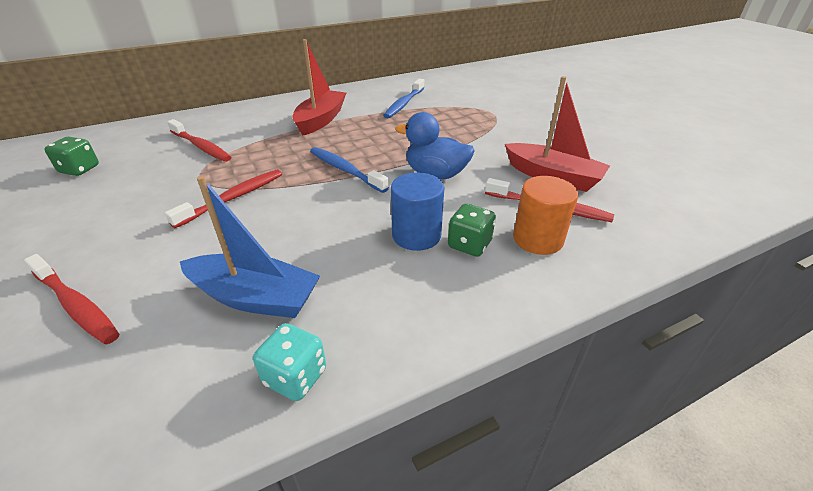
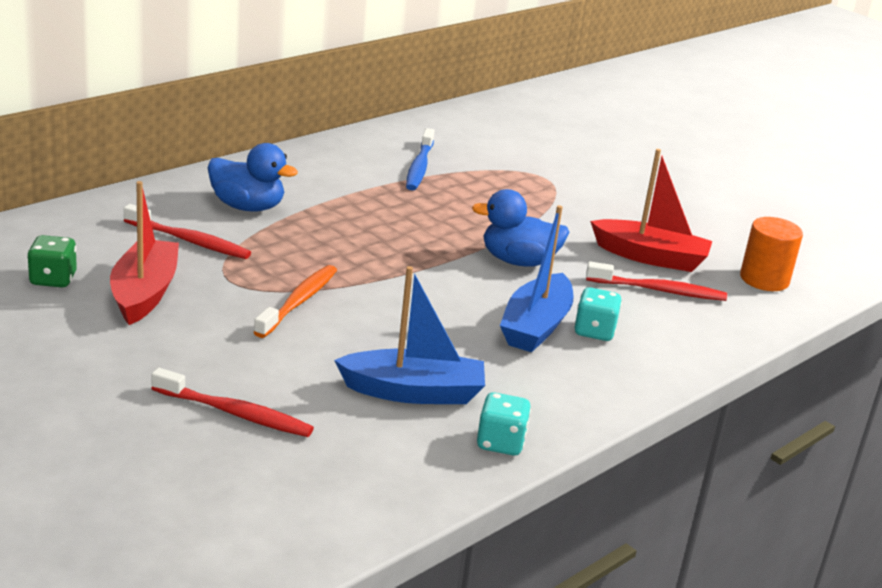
camera: 20 degrees left, 10 degrees down
(233, 198) = (298, 302): red toothbrush -> orange toothbrush
(263, 125) = (247, 207): none -> blue duck
(320, 120) = (322, 196): red boat -> red boat (144, 293)
(345, 170) = (407, 262): blue toothbrush -> none
(416, 235) = (536, 326): blue cylinder -> blue boat
(469, 244) = (594, 331): green dice -> turquoise dice
(537, 239) = (659, 322): orange cylinder -> orange cylinder (764, 279)

